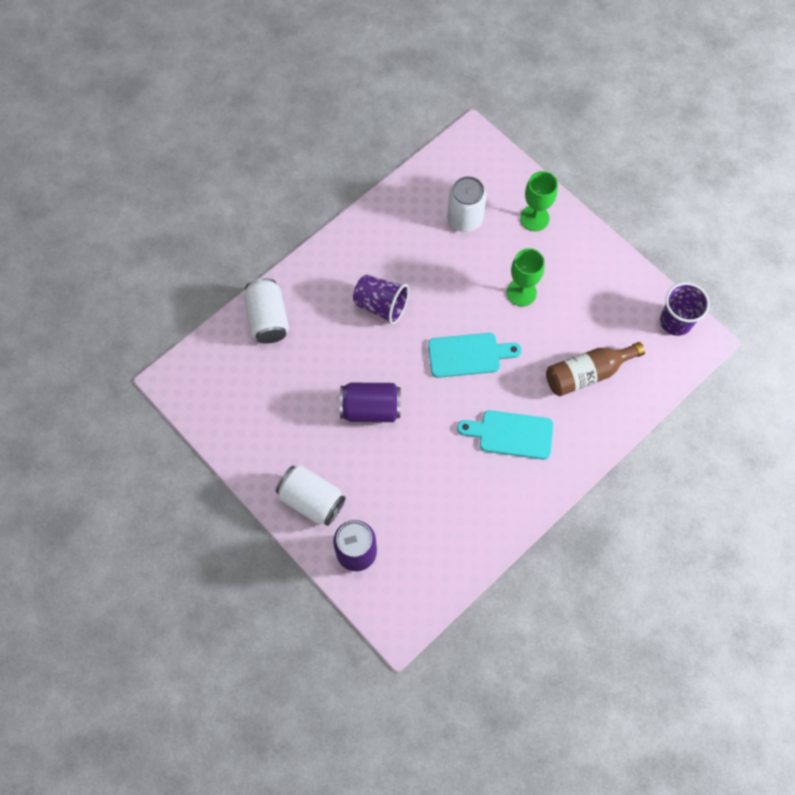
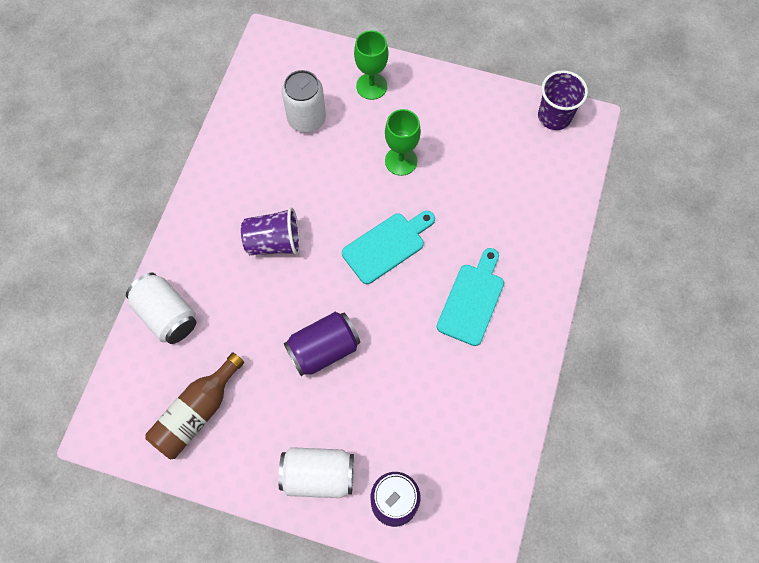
camera: 30 degrees left, 0 degrees up
(511, 434) = (472, 300): turquoise cutting board -> turquoise cutting board turned 135 degrees clockwise
(587, 373) = (506, 205): brown bottle -> brown bottle (196, 413)

